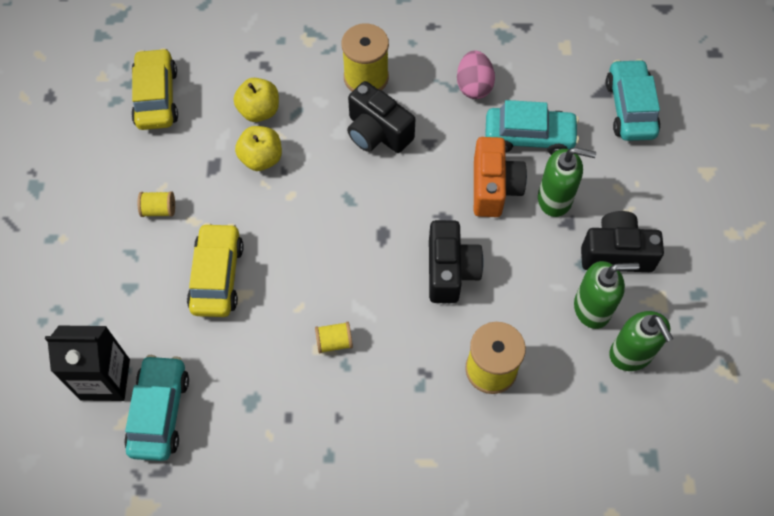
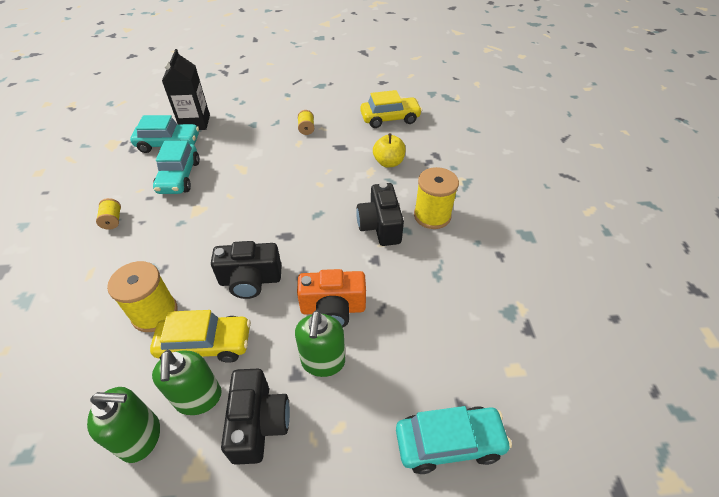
camera: 85 degrees right, 15 degrees down
(217, 276) = (257, 157): yellow car -> yellow car (206, 344)
(261, 158) = (349, 167): yellow apple -> none
(334, 342) = (199, 215): yellow spool -> yellow spool (112, 220)
(377, 132) = (380, 226): black camera -> black camera turned 45 degrees counterclockwise
(474, 86) = (442, 289): pink egg -> none
(529, 137) = (393, 337): turquoise car -> turquoise car (179, 177)
(631, 354) = (141, 437): green soap dispenser -> green soap dispenser turned 150 degrees counterclockwise

